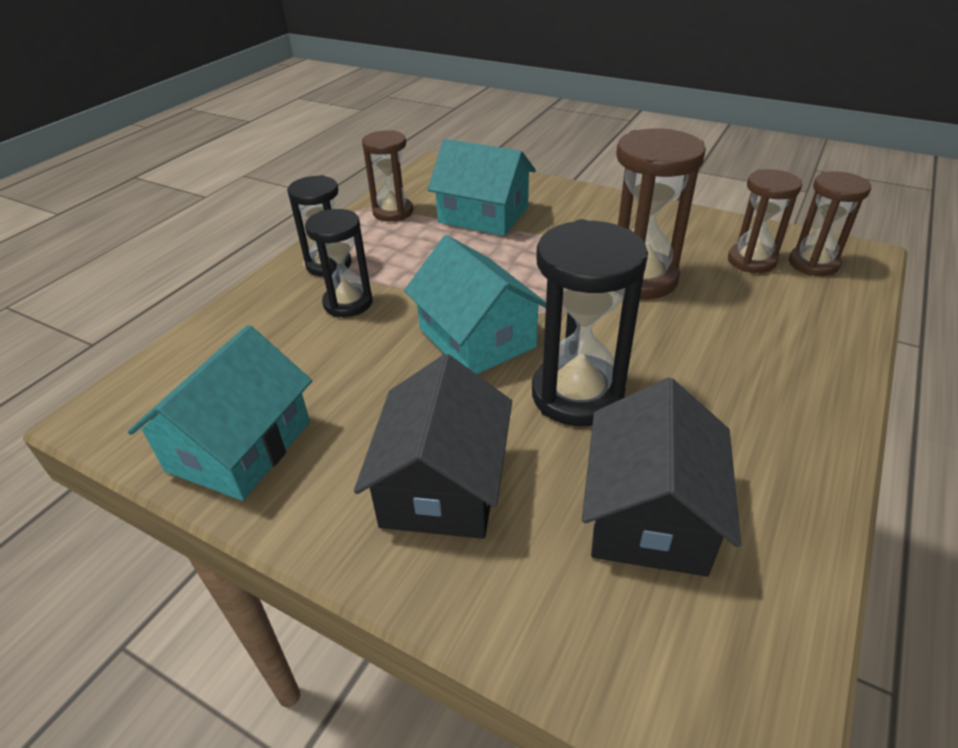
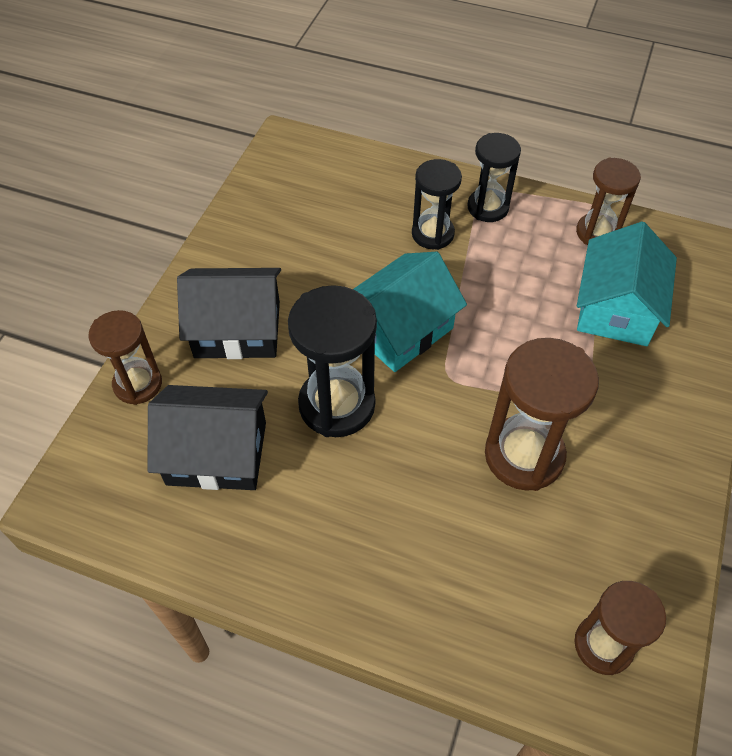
camera: 80 degrees right, 15 degrees up
(240, 446) = (264, 216): turquoise house -> none
(751, 261) = (591, 574): brown hourglass -> brown hourglass (138, 384)

